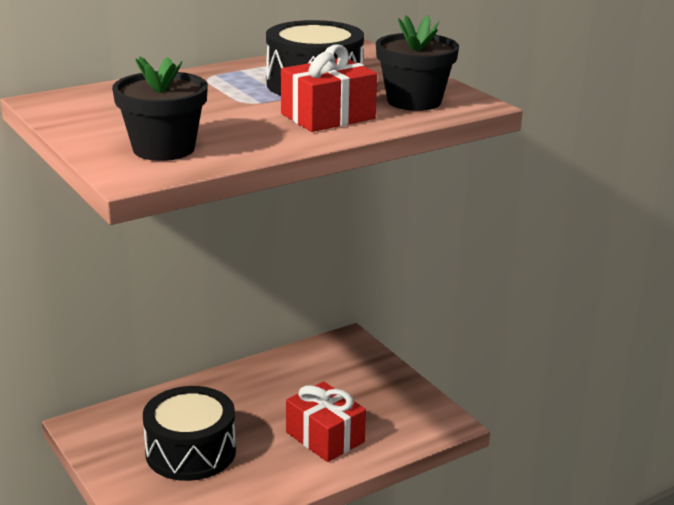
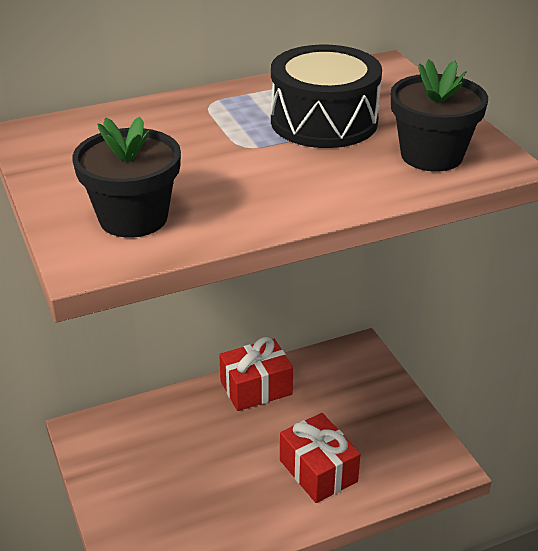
camera: 10 degrees right, 10 degrees up
(191, 451) = (181, 474): black drum -> none
(328, 116) = (328, 175): red gift -> red gift (256, 388)

